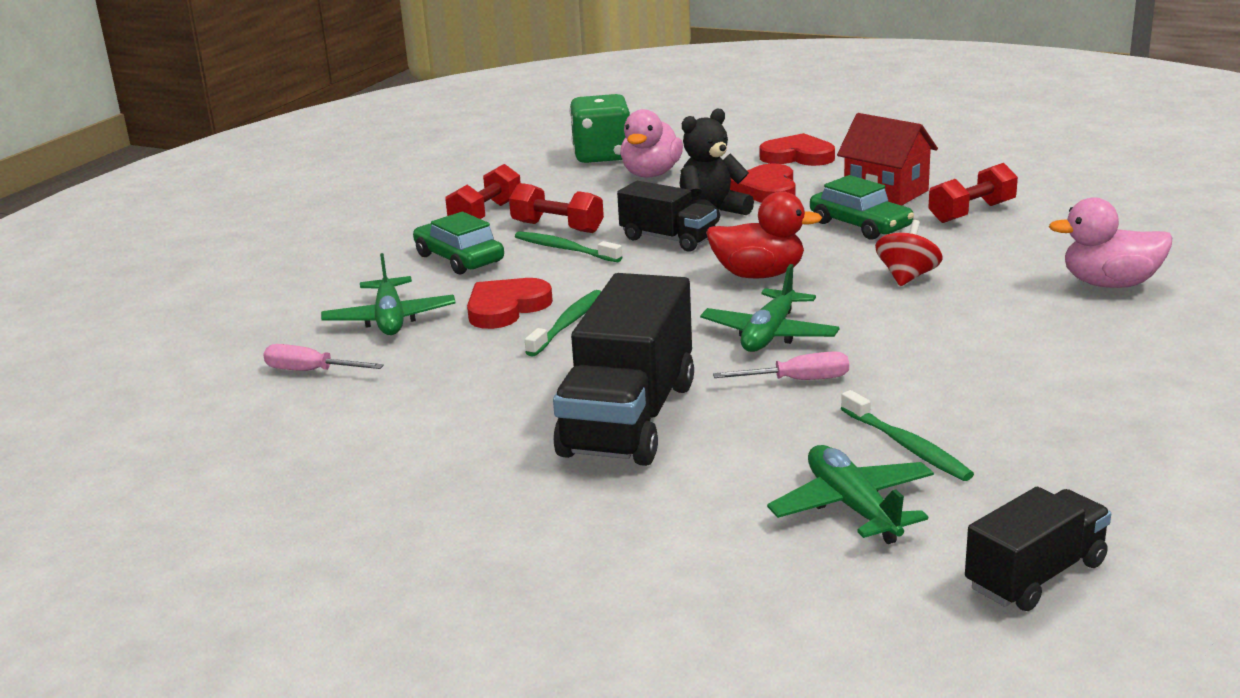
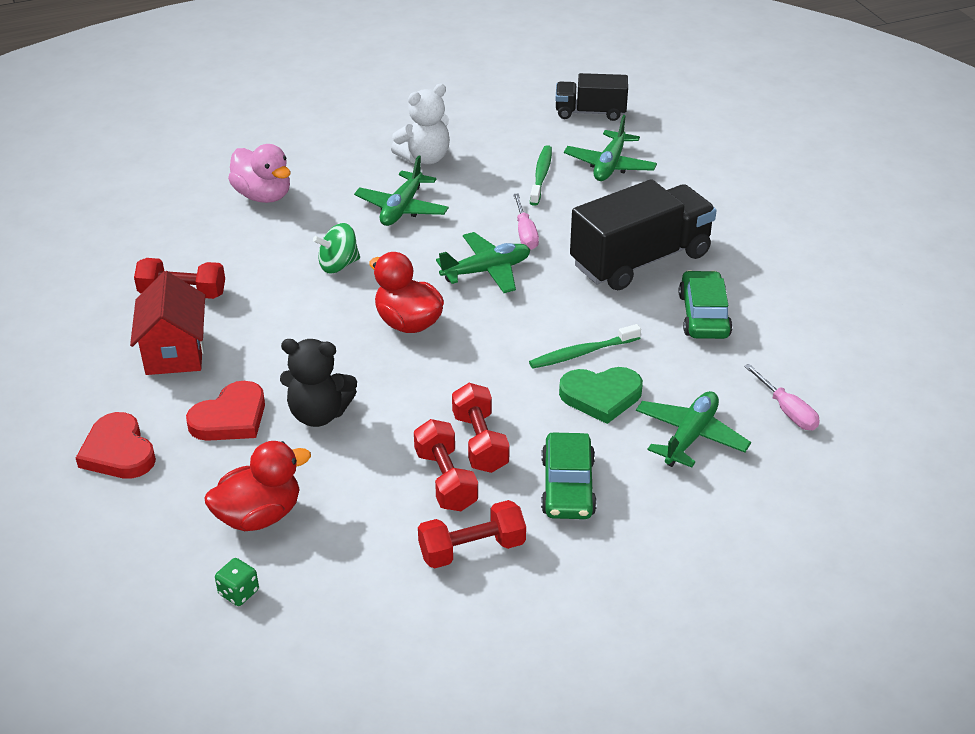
camera: 140 degrees left, 15 degrees up
(506, 308) = (601, 396): red heart -> green heart
(565, 249) = (480, 442): green toothbrush -> red dumbbell
(602, 156) = (238, 592): green dice -> green dice, size x0.43
(651, 174) = (259, 515): pink duck -> red duck
(668, 239) = (397, 403): black truck -> none
(798, 380) = (525, 233): pink screwdriver -> pink screwdriver turned 135 degrees counterclockwise
(860, 225) = (264, 328): green car -> green car (704, 315)
(907, 277) = (338, 265): red spinning top -> green spinning top
(967, 338) = (402, 208): none -> green plane
(1072, 392) = (425, 158): none -> white teddy bear

